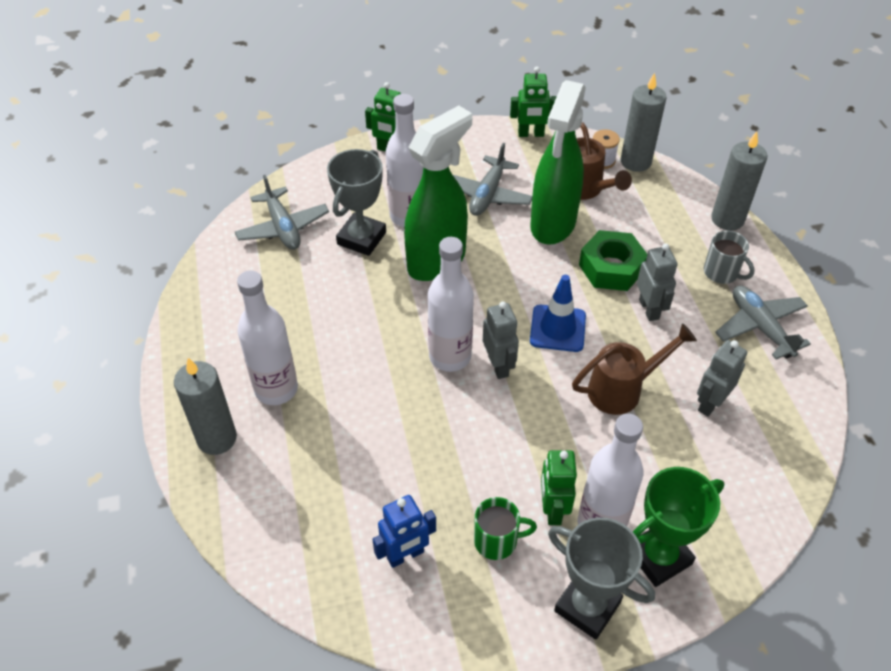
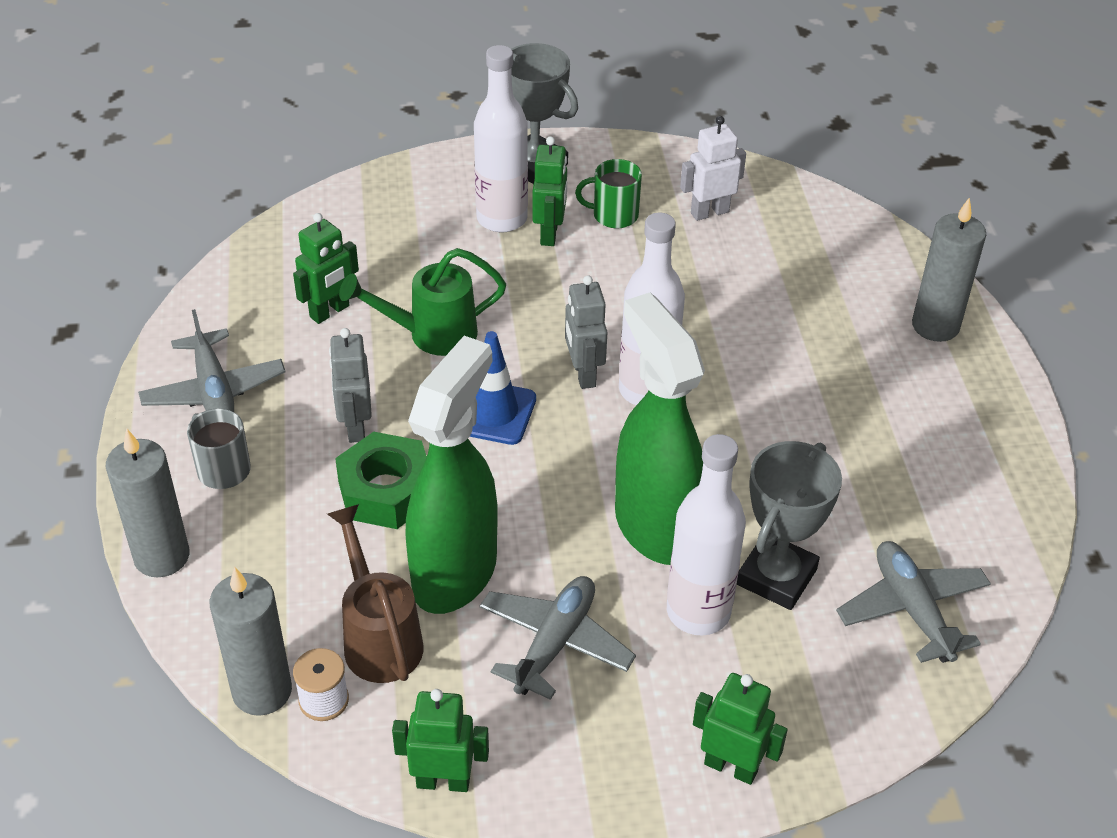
camera: 175 degrees left, 5 degrees down
(276, 389) = (874, 371): white bottle -> none
(405, 555) = (709, 212): blue robot -> white robot
(437, 261) = (654, 527): green spray bottle -> green spray bottle turned 105 degrees clockwise
(623, 389) = (431, 335): brown watering can -> green watering can
(659, 556) = (452, 191): green trophy -> none
(710, 403) = (330, 312): grey robot -> green robot

